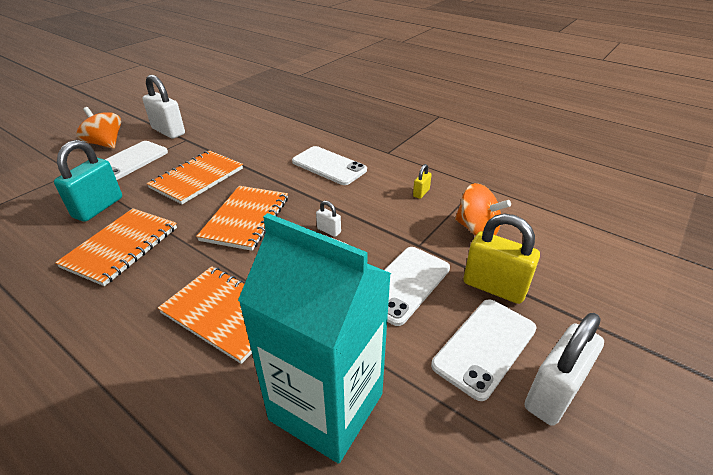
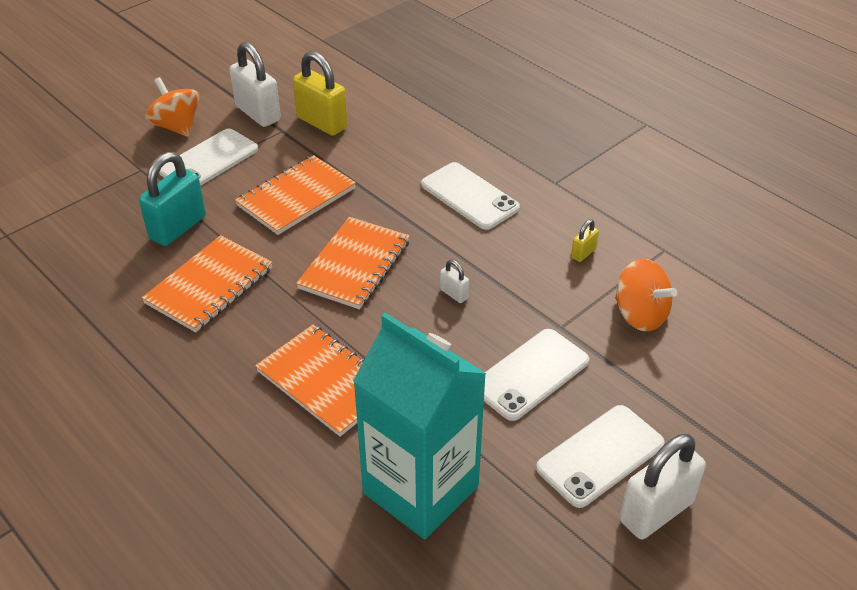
camera: 10 degrees right, 5 degrees up
(494, 287) = (634, 391): yellow padlock -> yellow padlock (322, 123)

